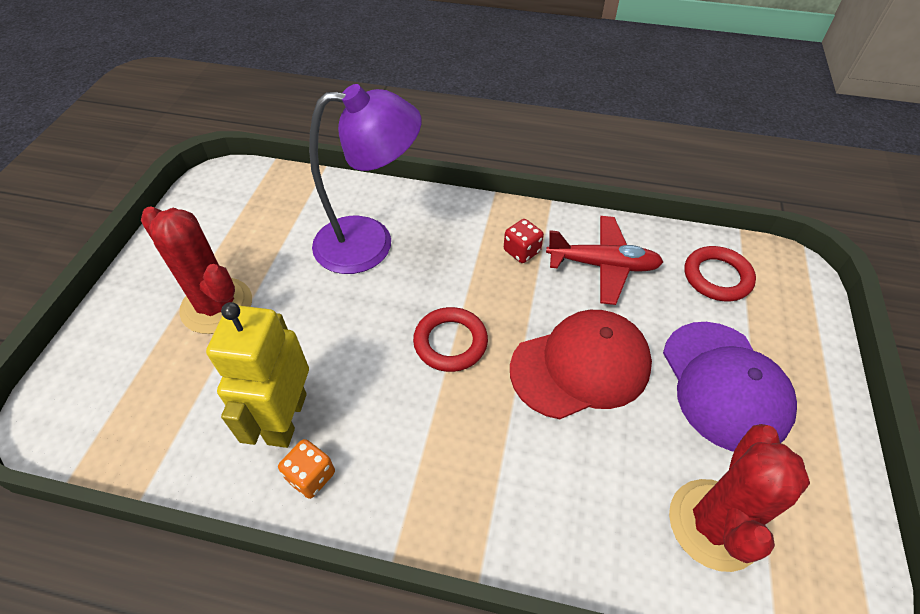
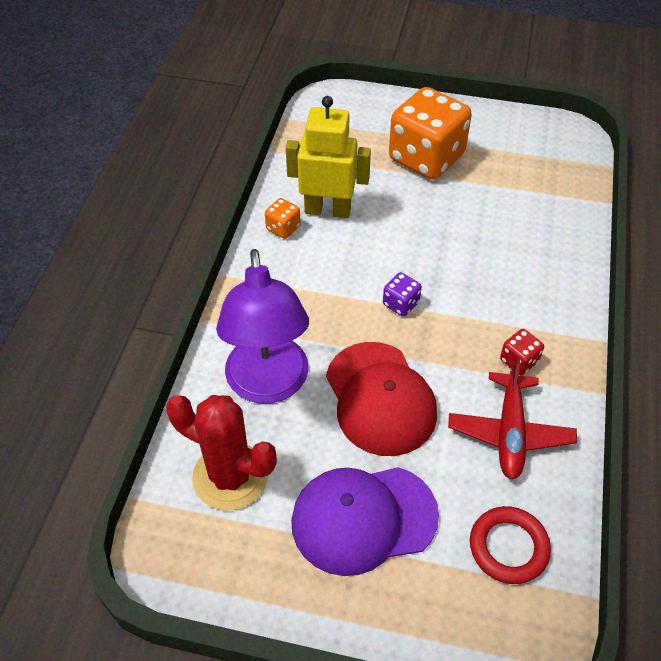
camera: 90 degrees right, 0 degrees up
(217, 306) = (426, 158): red cactus -> orange dice
(370, 243) = (510, 243): purple lamp -> purple lamp (268, 385)
(450, 342) = (401, 304): red ring -> purple dice

